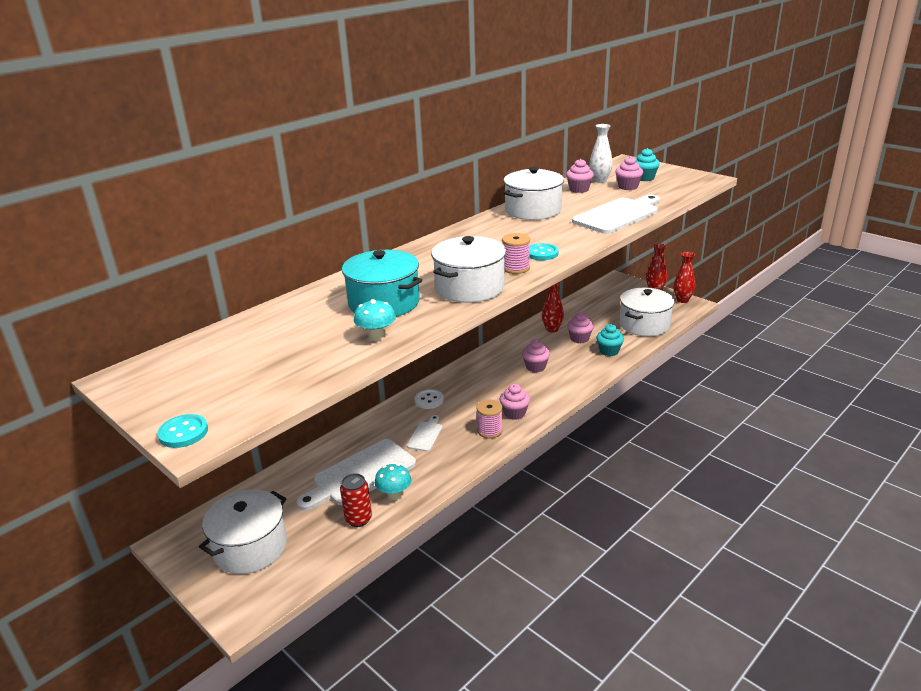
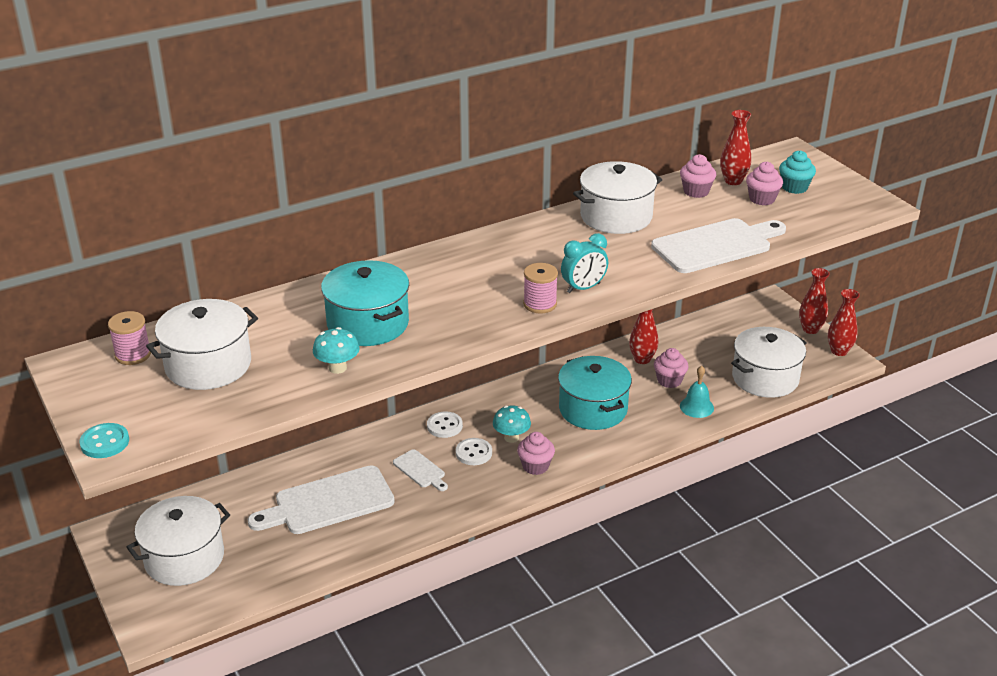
camera: 15 degrees right, 5 degrees up
(358, 519) = (305, 554): red can -> none
(394, 495) = (354, 535): turquoise mushroom -> turquoise mushroom (511, 437)
(425, 435) = (420, 470): white cutting board -> white cutting board turned 105 degrees clockwise
(461, 414) = (473, 453): none -> white button
(470, 288) = (471, 322): white pot -> white pot (208, 365)
(490, 431) = (495, 482): pink spool -> pink spool (133, 355)
(535, 367) = (593, 409): pink cupcake -> turquoise pot
(542, 253) = (583, 288): turquoise button -> turquoise clock
(600, 180) = (733, 181): white vase -> red vase
(609, 351) = (696, 407): turquoise cupcake -> turquoise bell

